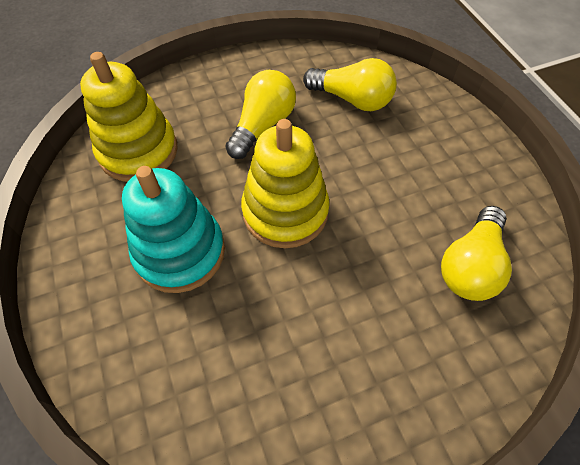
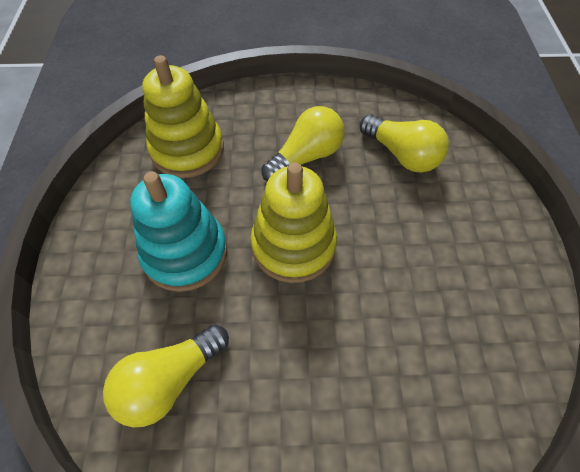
camera: 20 degrees right, 0 degrees up
(470, 265) = (455, 360): yellow light bulb -> yellow light bulb (169, 380)

